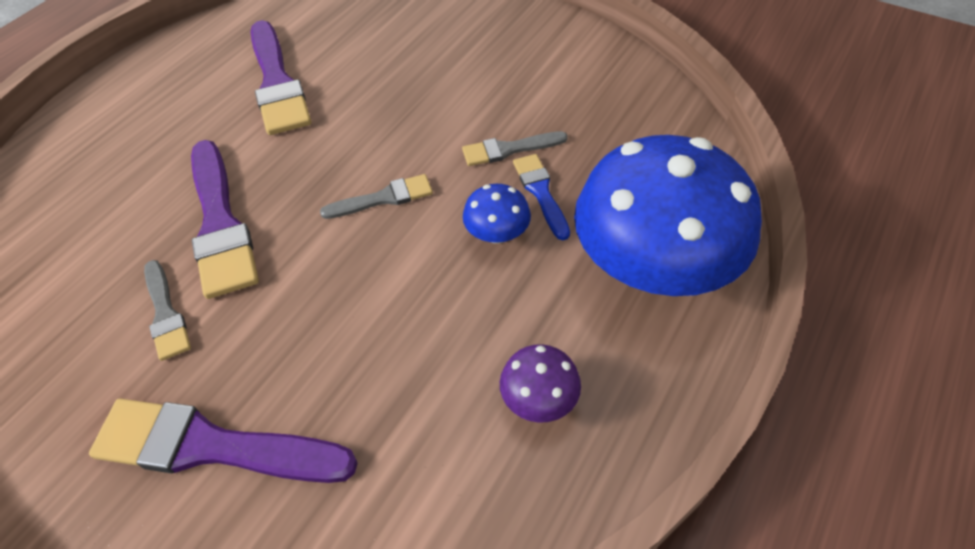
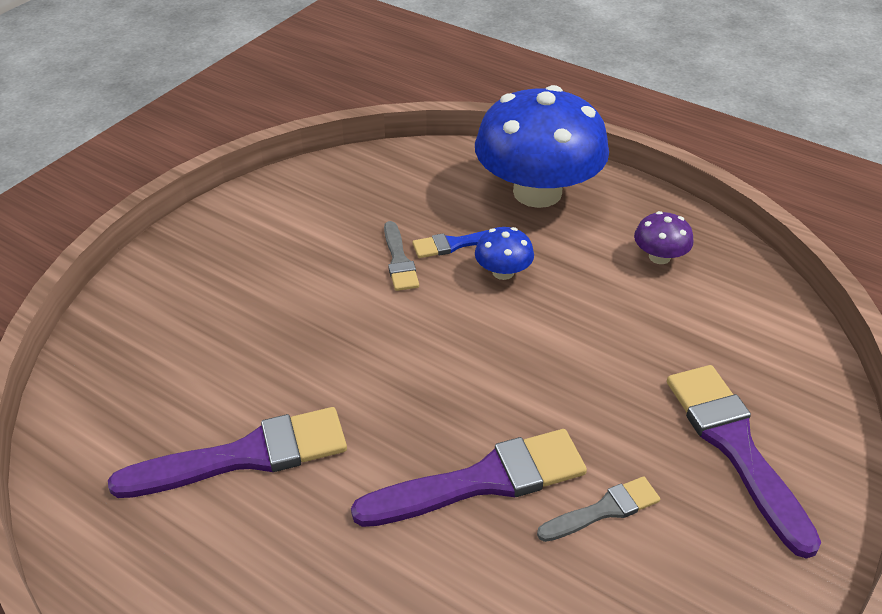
camera: 90 degrees left, 10 degrees down
(212, 446) = (735, 447): purple brush -> purple brush turned 150 degrees clockwise
(383, 198) = (455, 347): grey brush -> none

